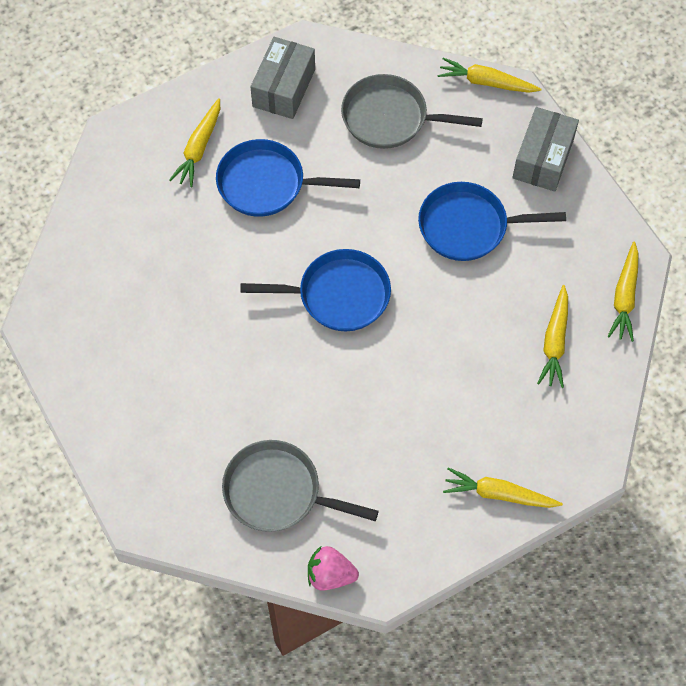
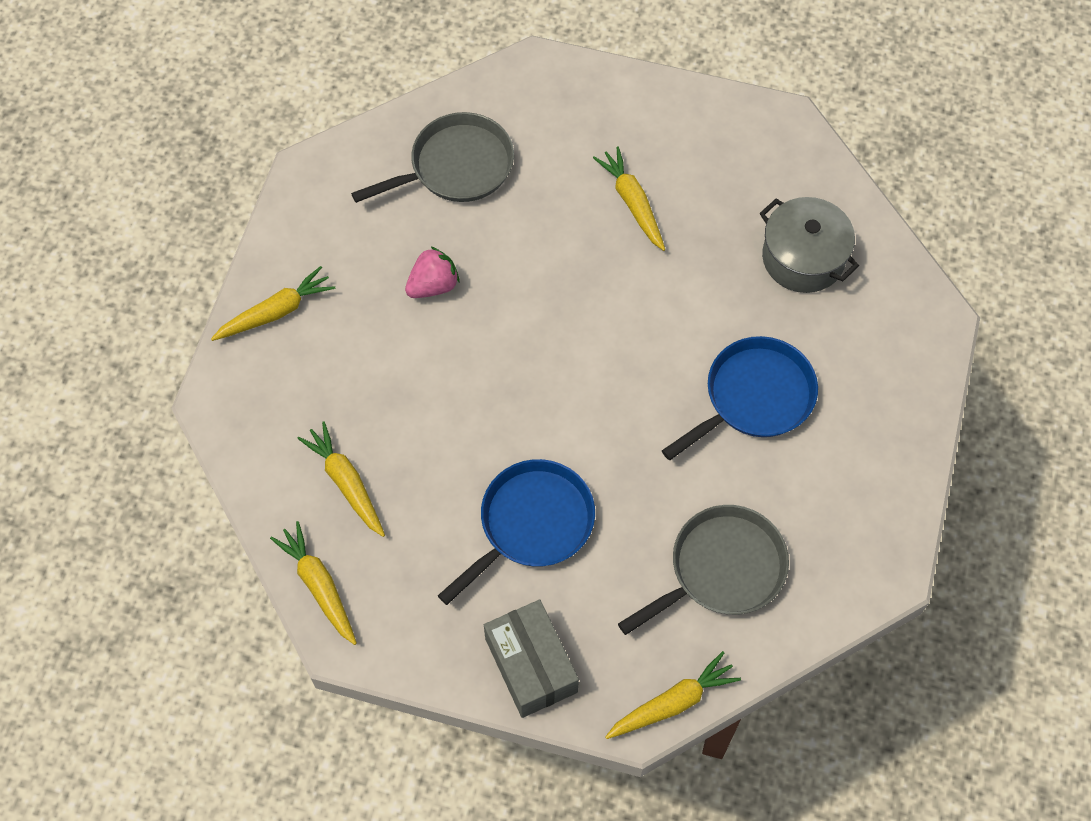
camera: 135 degrees right, 0 degrees up
(140, 233) = (803, 258): none -> grey pot
(199, 148) = (851, 375): yellow carrot -> yellow carrot (632, 203)
(284, 88) = (853, 506): grey box -> none
(330, 575) = (353, 146): pink strawberry -> pink strawberry (433, 285)
(338, 295) = (578, 355): blue pan -> none

